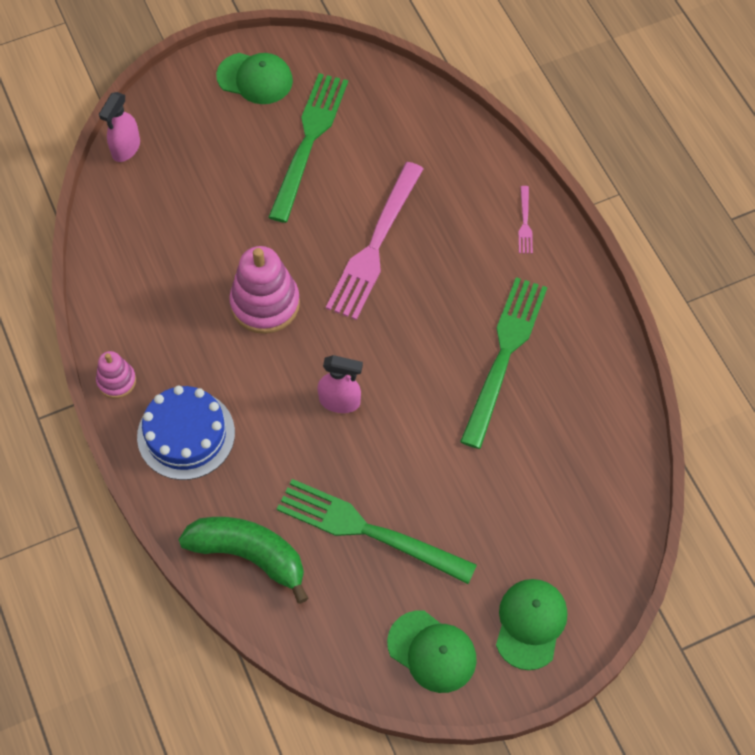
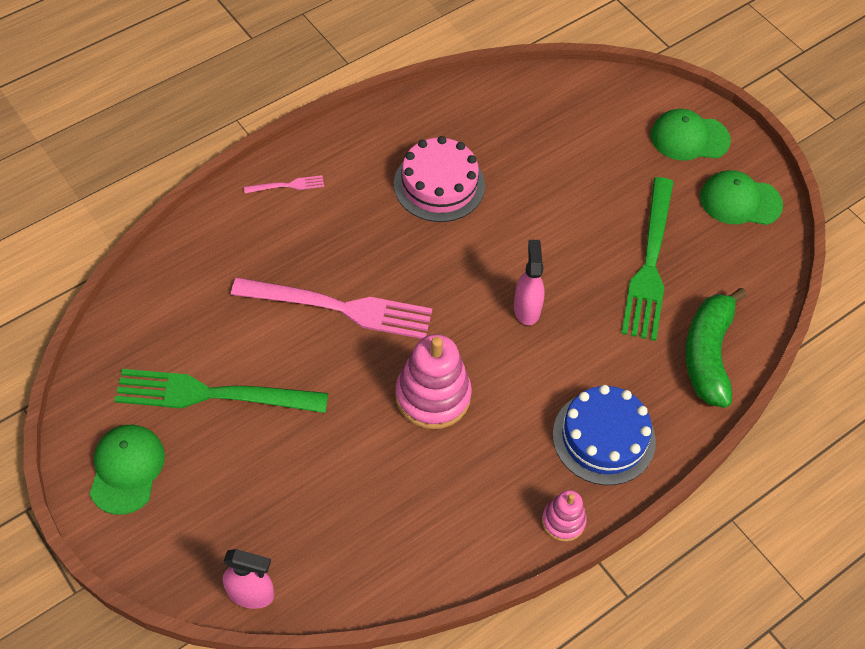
camera: 105 degrees left, 5 degrees down
(432, 651) = (740, 201): green cap -> green cap turned 105 degrees counterclockwise
(504, 354) = (439, 185): green fork -> pink cake

